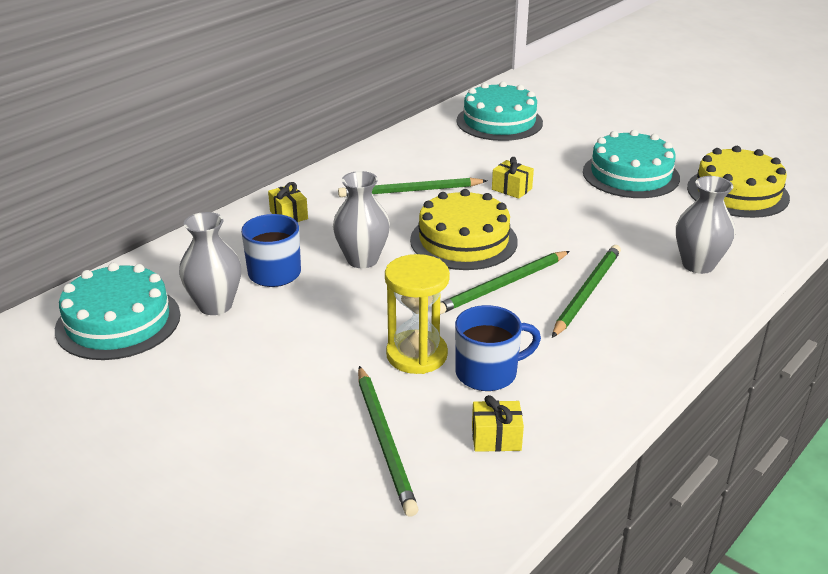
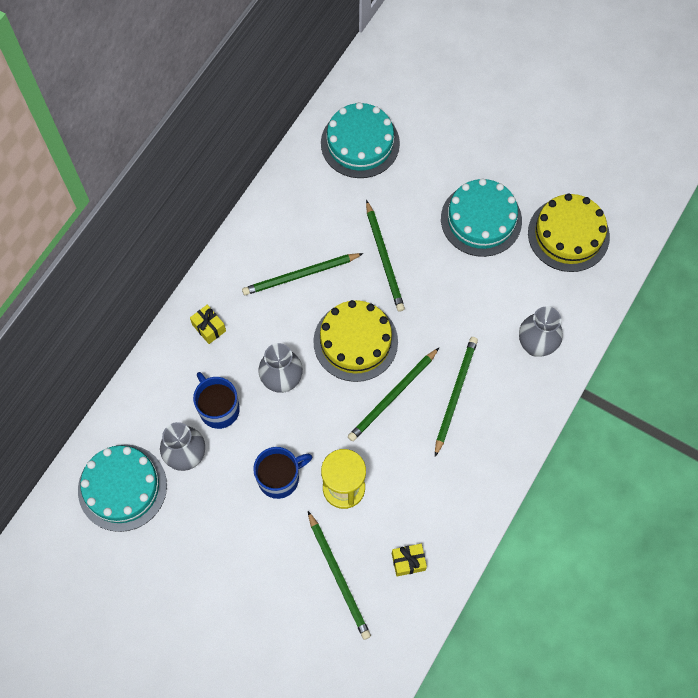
camera: 10 degrees left, 35 degrees up
(488, 373) = (395, 498): blue mug -> blue mug (280, 478)
(512, 189) = (384, 258): yellow gift -> green pencil

